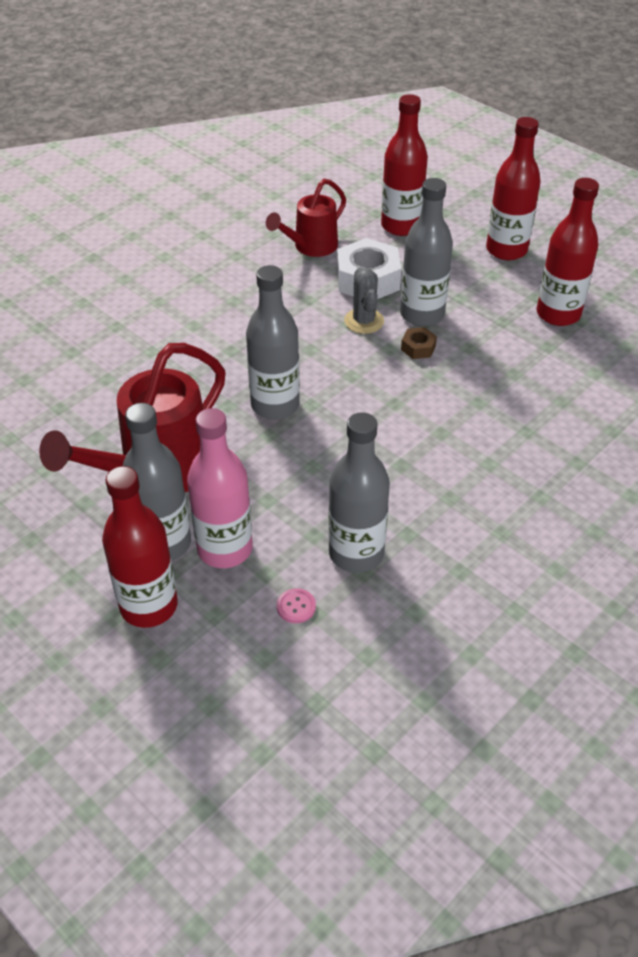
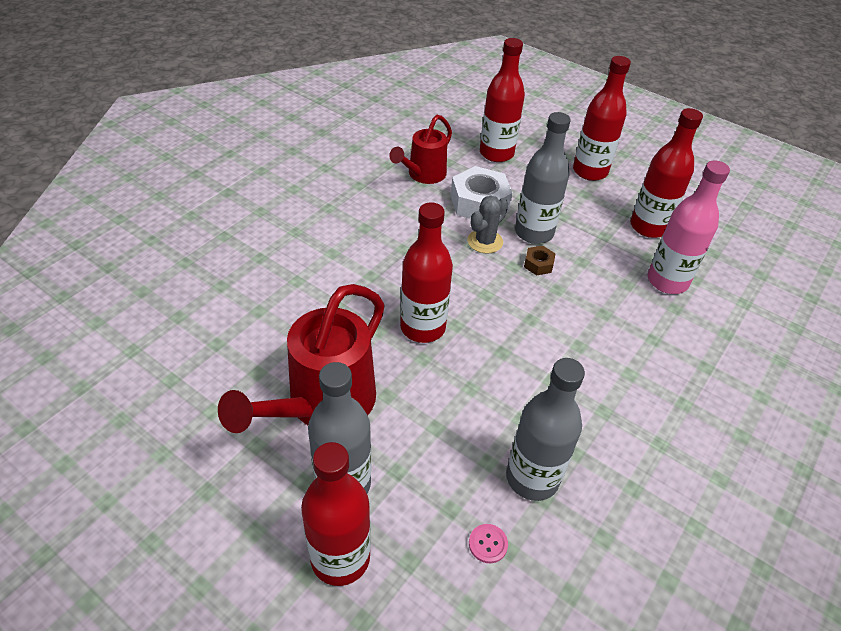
camera: 10 degrees left, 0 degrees up
(225, 549) = (405, 485): pink bottle -> pink bottle (667, 281)
(275, 405) = (423, 328): grey bottle -> red bottle
(364, 321) = (485, 241): grey cactus -> grey cactus turned 60 degrees clockwise

